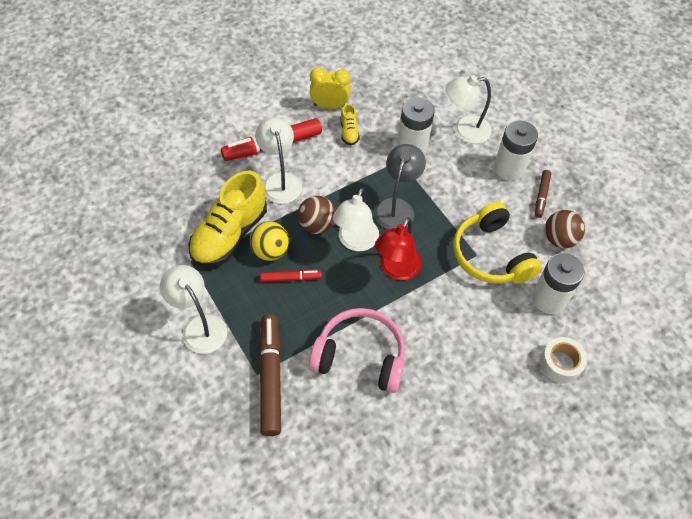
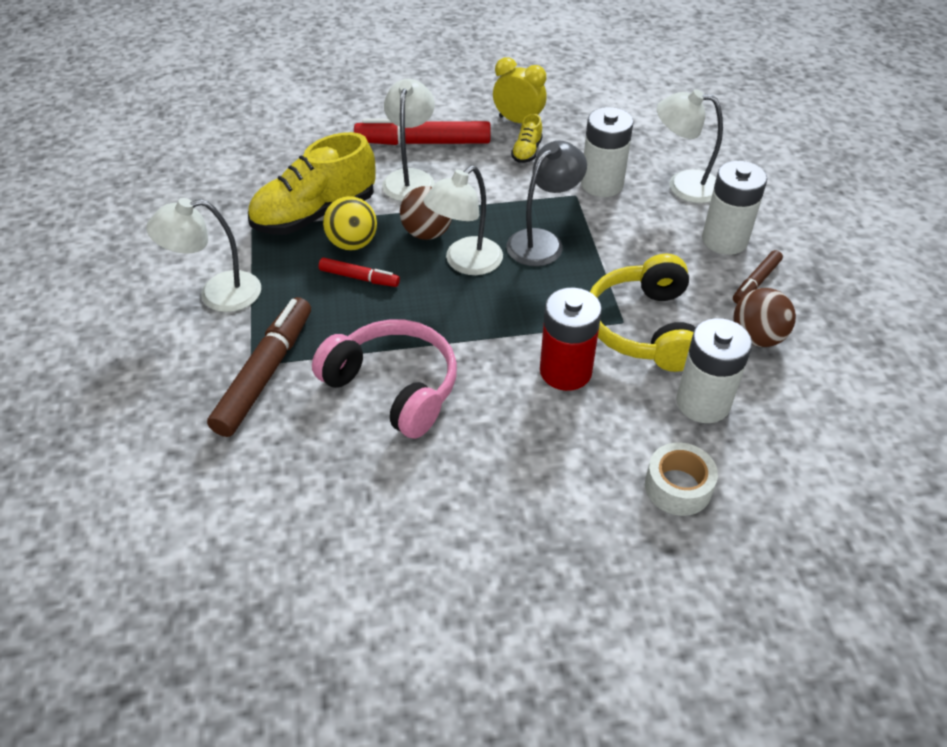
camera: 25 degrees right, 10 degrees down
(199, 326) = (217, 294): white lamp -> white lamp turned 90 degrees counterclockwise
(396, 270) = (501, 307): red lamp -> none
(459, 305) = (565, 371): none -> red battery

